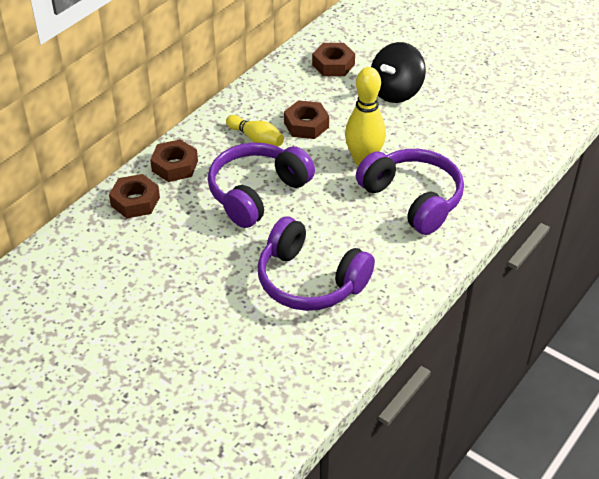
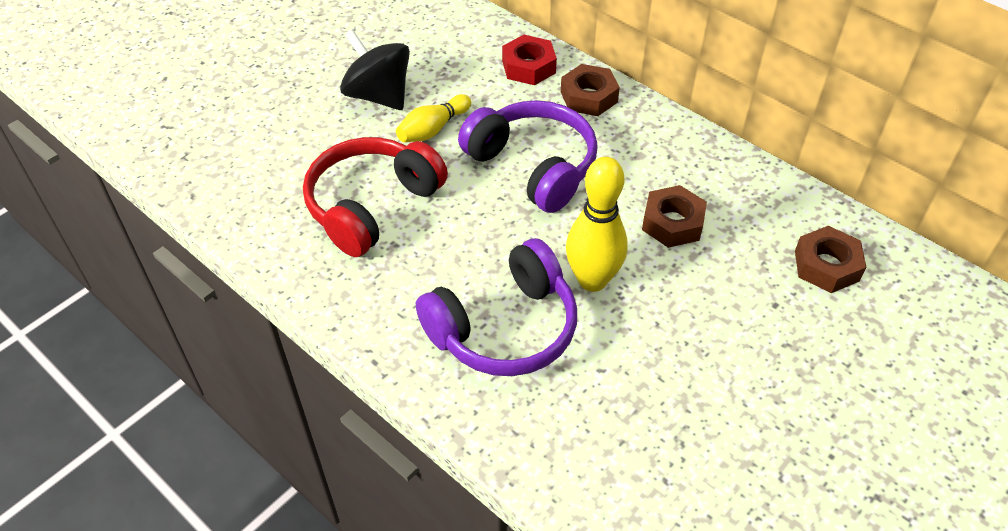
camera: 95 degrees right, 5 degrees up
(135, 201) = (528, 67): brown nut -> red nut
(256, 139) = (640, 170): yellow bowling pin -> yellow bowling pin (433, 129)
(310, 281) = (372, 205): purple headphones -> red headphones
(396, 92) = (763, 340): black spinning top -> black spinning top (378, 96)

